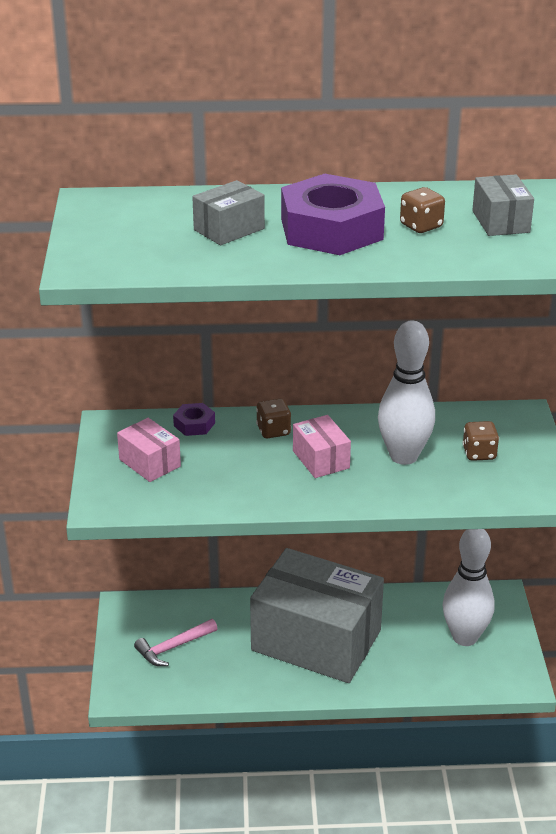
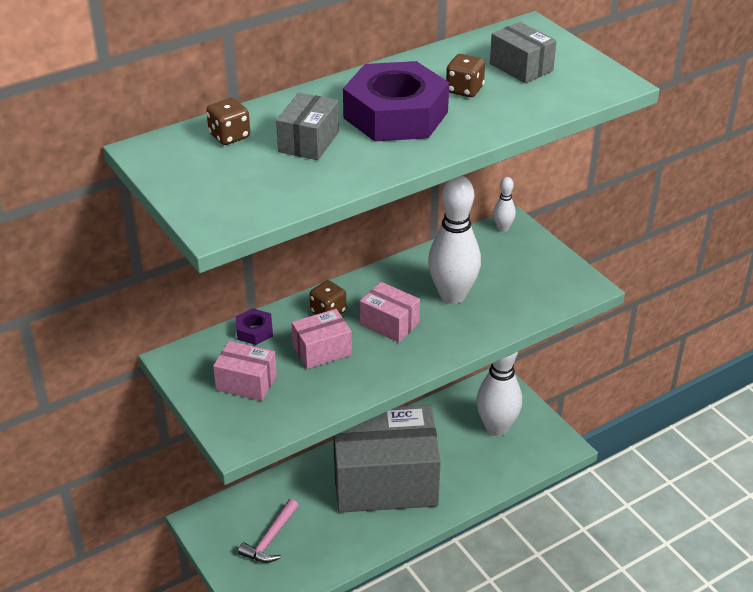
camera: 30 degrees left, 5 degrees up
(238, 460) = (322, 350): none -> pink box
(479, 453) = (507, 271): brown dice -> brown dice (229, 136)
(511, 414) = (503, 228): none -> white bowling pin

